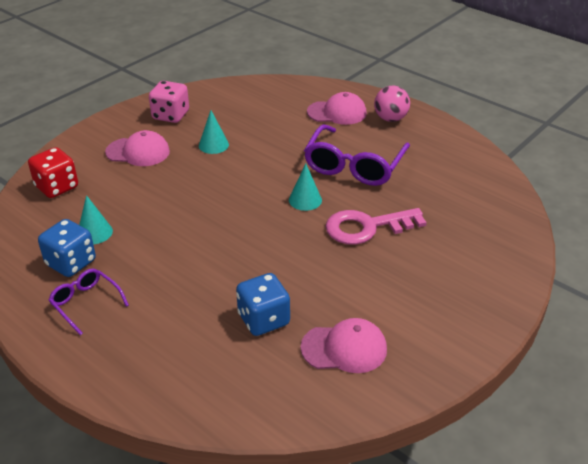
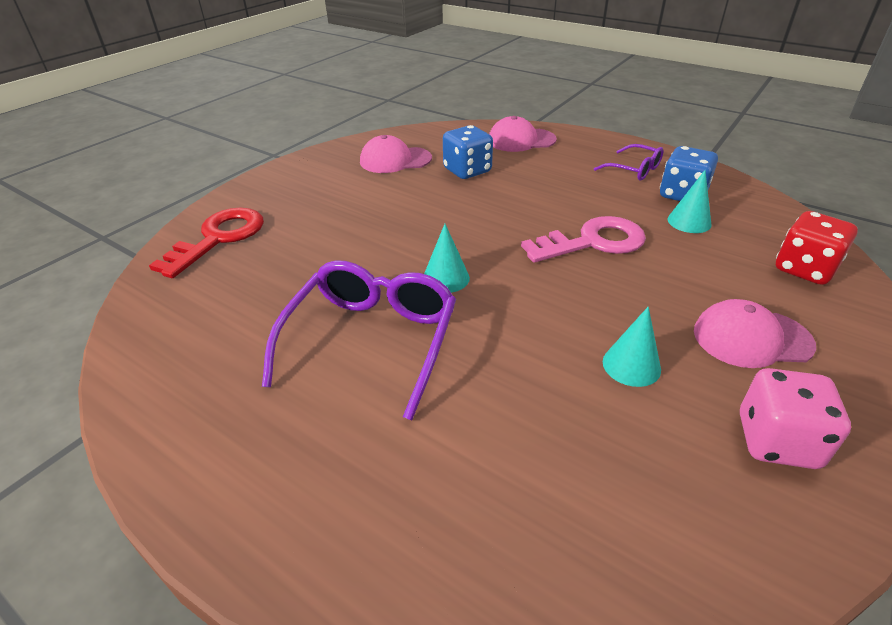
camera: 175 degrees right, 0 degrees up
(337, 112) = (400, 490): pink cap -> pink cap (521, 140)
(366, 227) = (363, 250): pink key -> pink key (593, 242)
(390, 119) = (274, 478): pink ball -> none
(491, 249) = (219, 238): none -> red key

